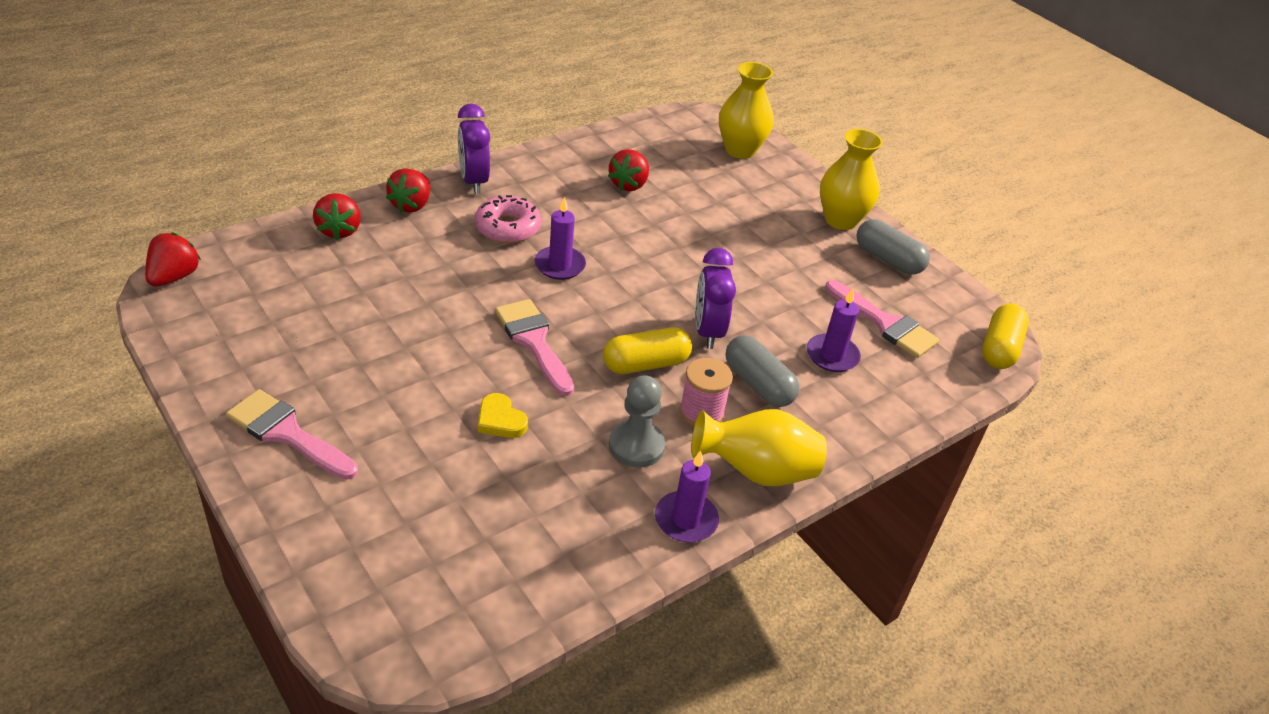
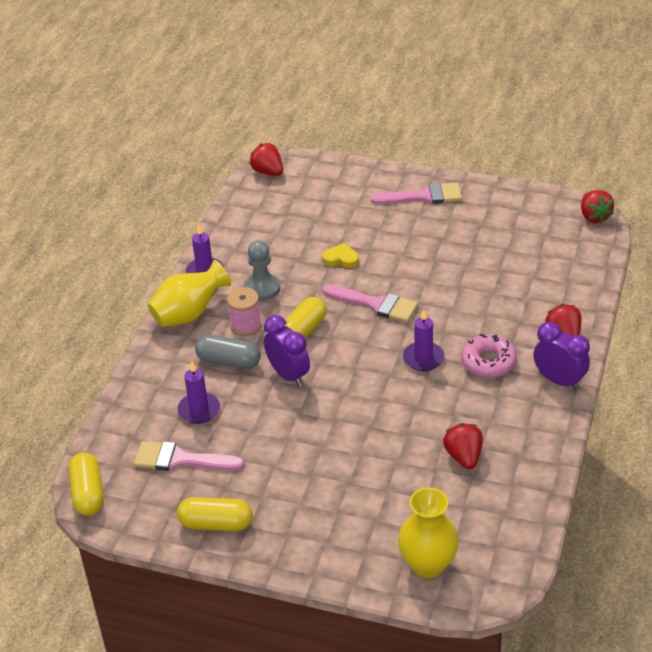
camera: 150 degrees right, 0 degrees up
(339, 230) = (570, 292): red strawberry -> red strawberry (268, 172)
(840, 220) = (281, 541): yellow vase -> none
(888, 259) = (216, 524): grey capsule -> yellow capsule

